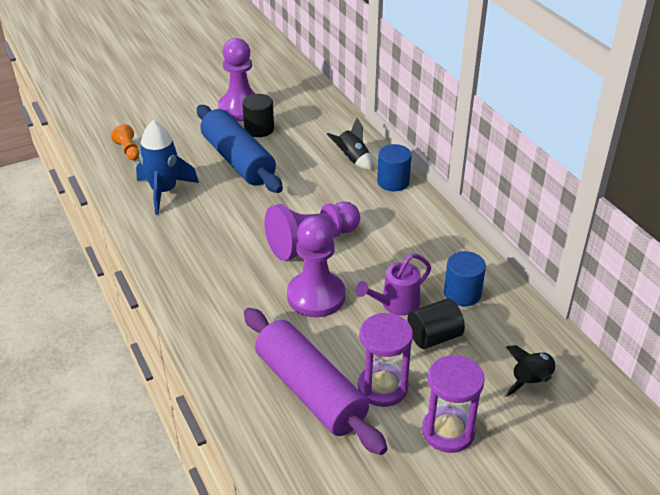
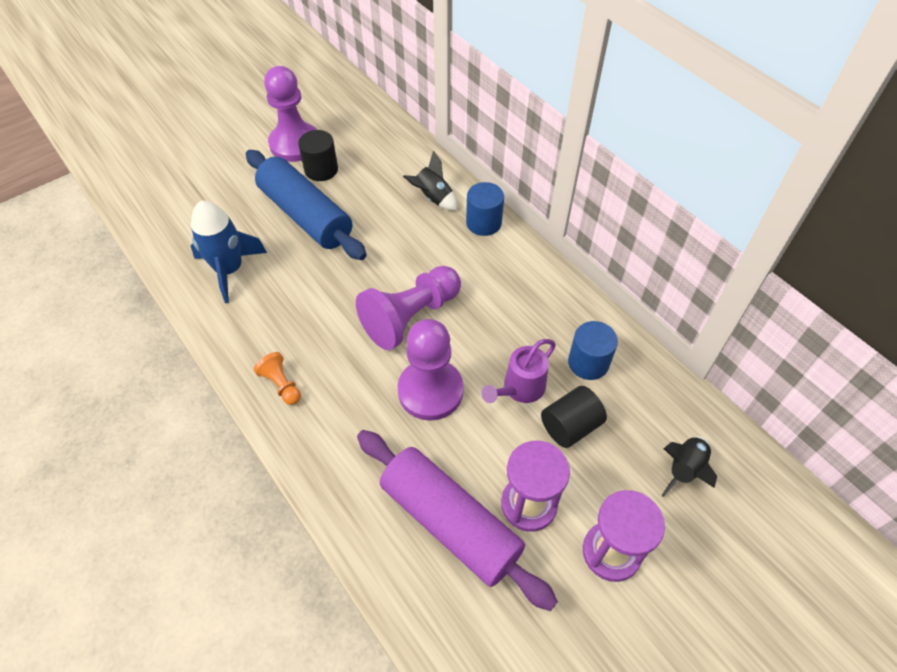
camera: 10 degrees left, 15 degrees up
(128, 150) = (176, 218): orange pawn -> orange pawn (281, 384)

